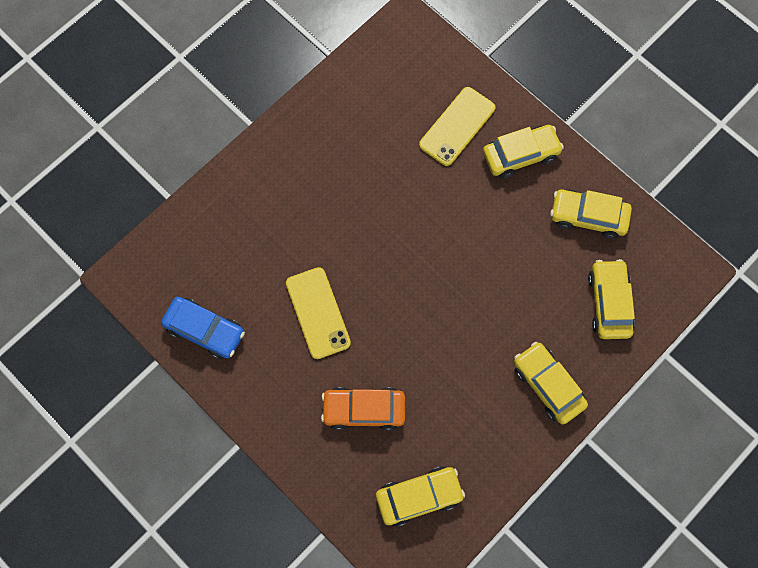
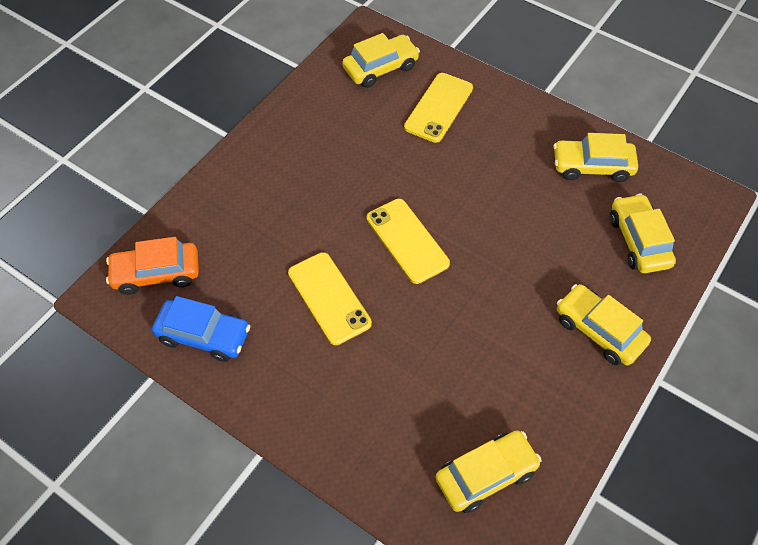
camera: 10 degrees left, 15 degrees down
(364, 410) = (400, 390): orange car -> orange car (156, 273)
(397, 267) = (407, 241): none -> yellow phone
(520, 155) = (508, 123): yellow car -> yellow car (380, 68)

